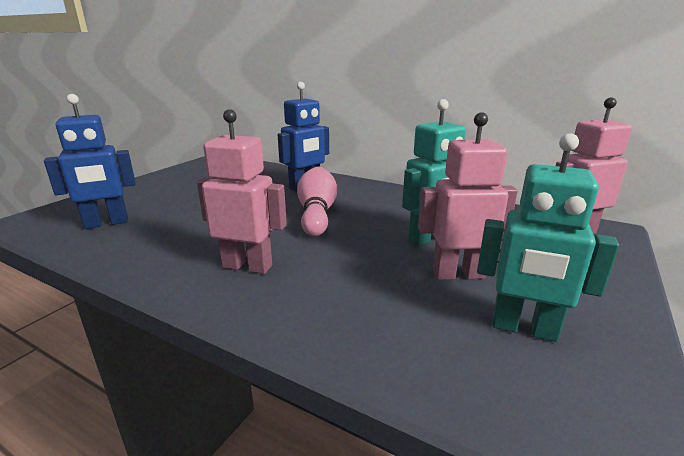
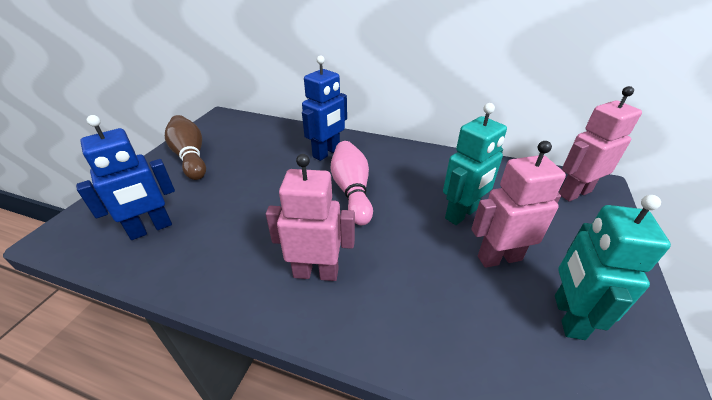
camera: 10 degrees left, 15 degrees up
(172, 181) = (190, 157): none -> brown bowling pin
(524, 329) = (568, 316): turquoise robot -> turquoise robot turned 90 degrees clockwise

